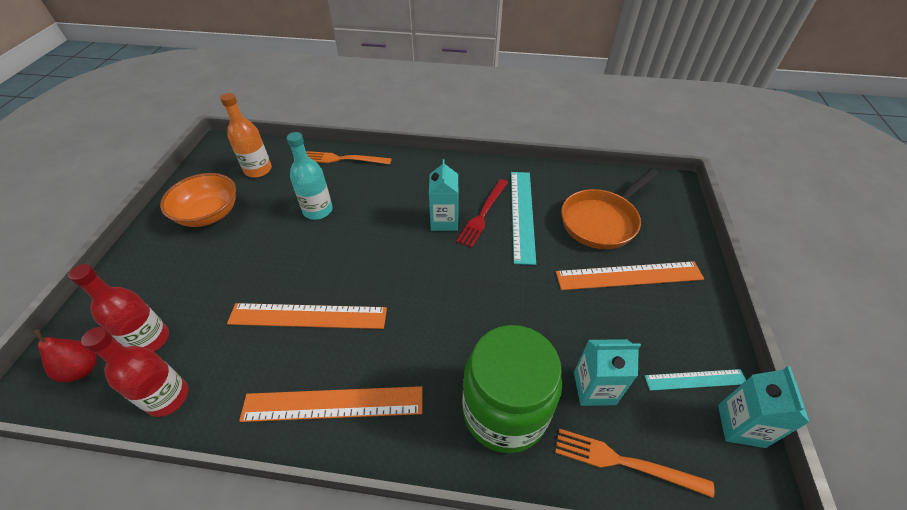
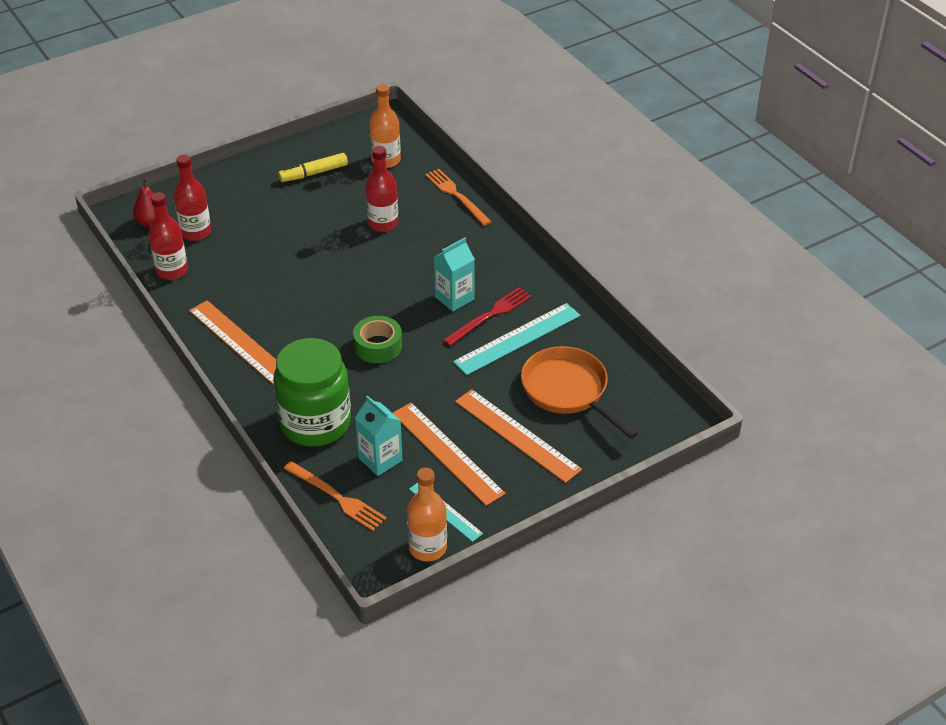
camera: 50 degrees right, 5 degrees down
(209, 214) = (314, 173): orange bowl -> yellow marker
(308, 316) = (286, 287): orange ruler -> orange ruler (447, 453)
(318, 210) = (383, 223): turquoise bottle -> red bottle
(449, 299) = (378, 346): none -> green tape
(483, 214) = (490, 315): red fork -> red fork turned 150 degrees clockwise
(601, 221) = (568, 391): orange pan -> orange pan turned 45 degrees clockwise
(625, 462) = (337, 497): orange fork -> orange fork turned 150 degrees clockwise
(740, 425) = (427, 548): turquoise carton -> orange bottle

